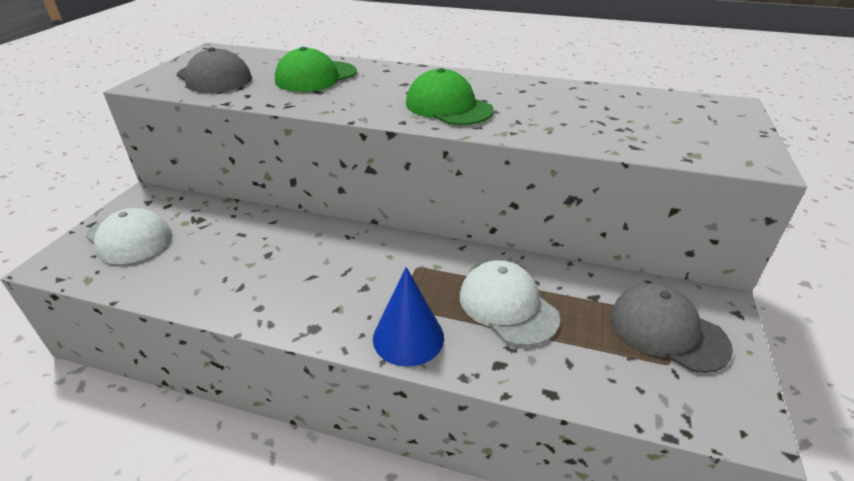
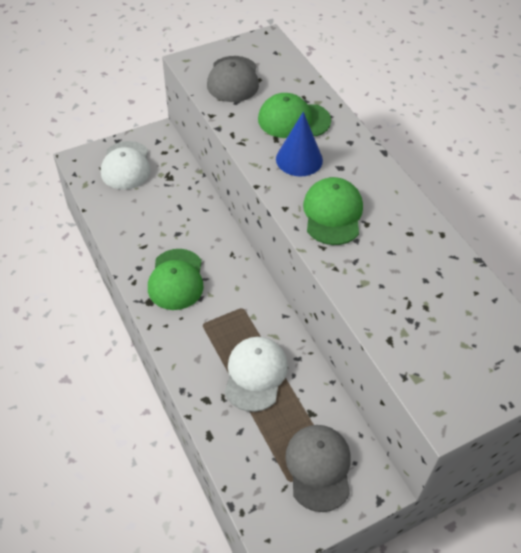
camera: 45 degrees right, 15 degrees up
(318, 289) = (176, 279): none -> green cap
(408, 337) = (184, 346): blue cone -> blue cone (299, 159)

